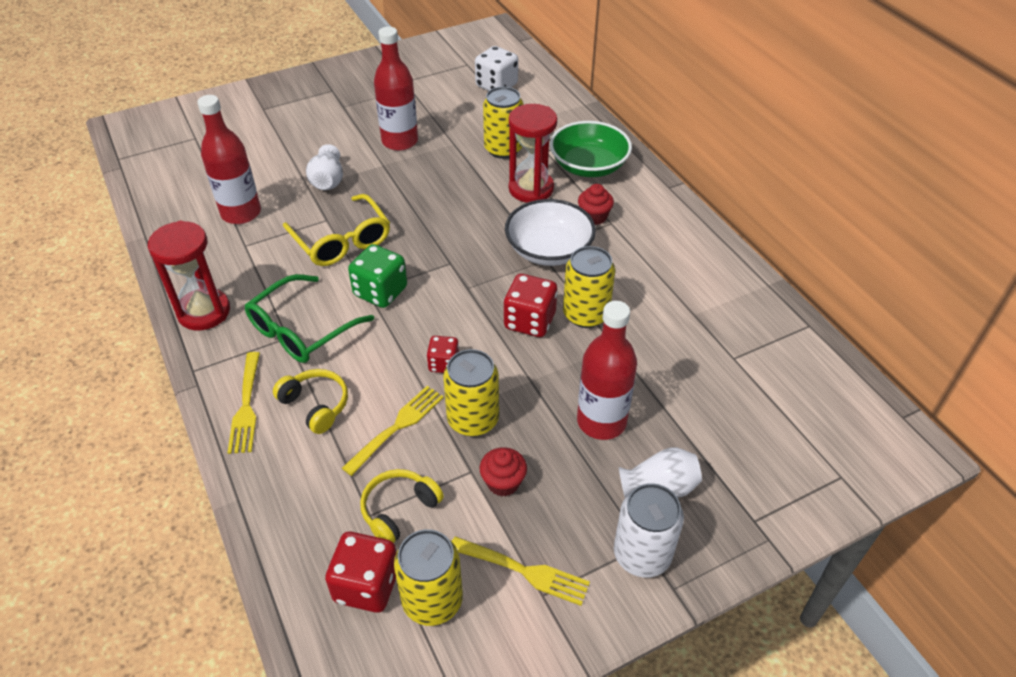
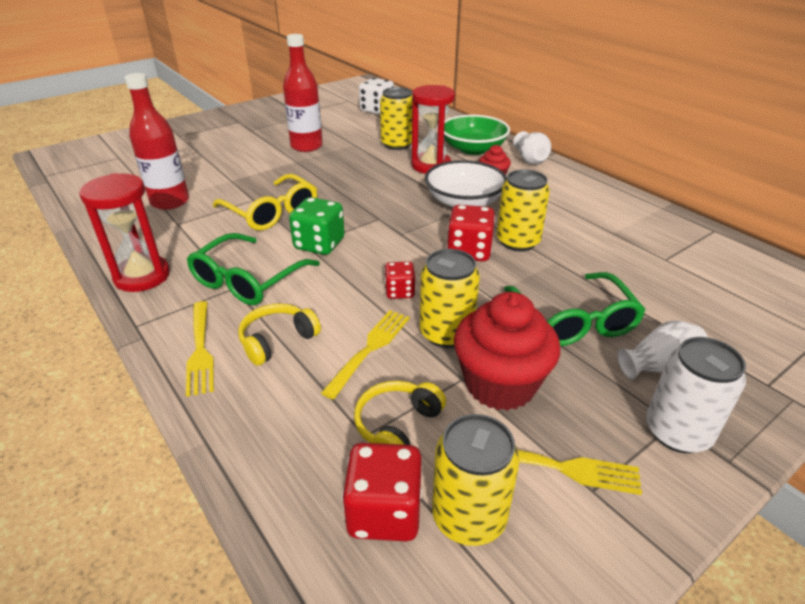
camera: 10 degrees left, 10 degrees down
(316, 405) = (277, 340): yellow headphones -> yellow headphones turned 75 degrees counterclockwise
(328, 181) = (248, 175): white vase -> white vase (530, 159)
(503, 482) = (500, 384): red cupcake -> red cupcake, size x1.96
(601, 421) = (573, 320): red bottle -> green glasses

